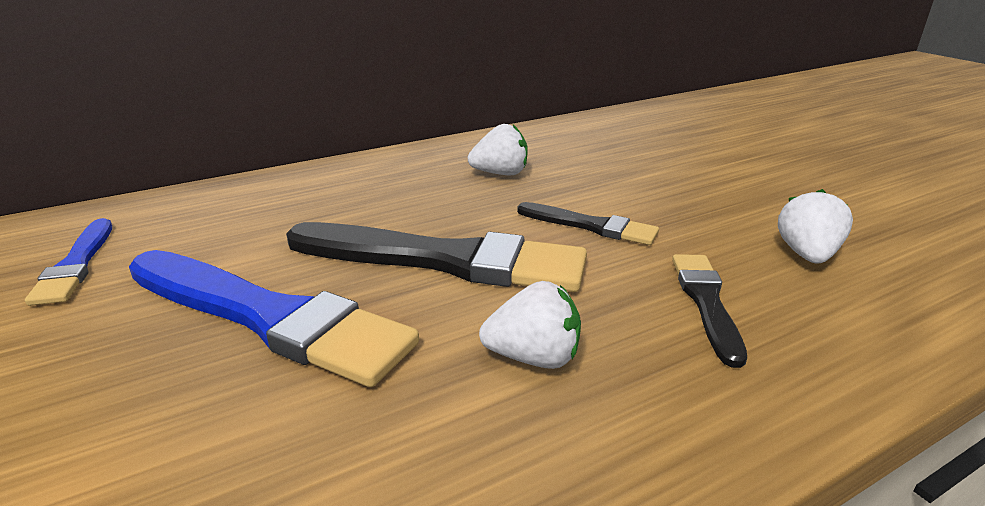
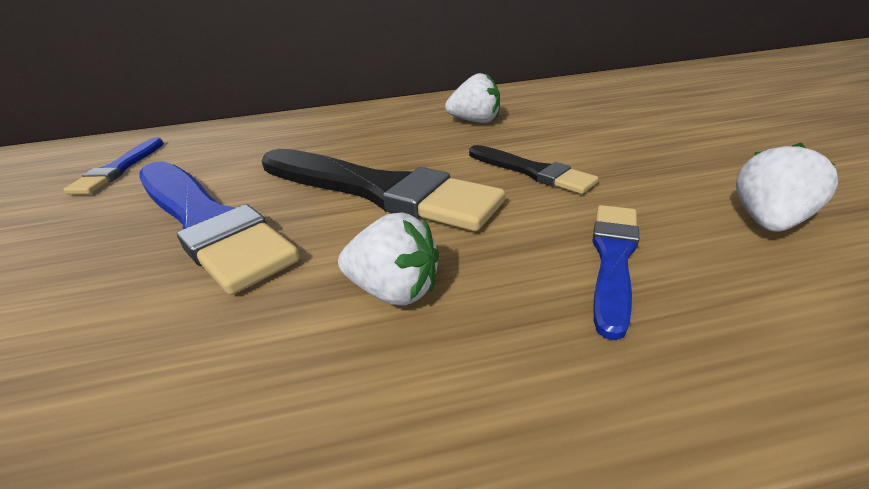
camera: 20 degrees right, 5 degrees up
(706, 303) = (613, 260): black brush -> blue brush

